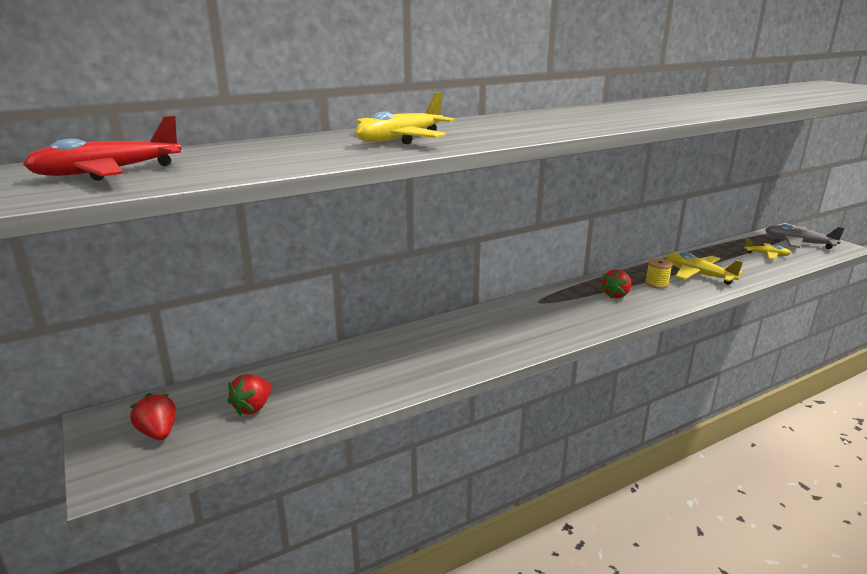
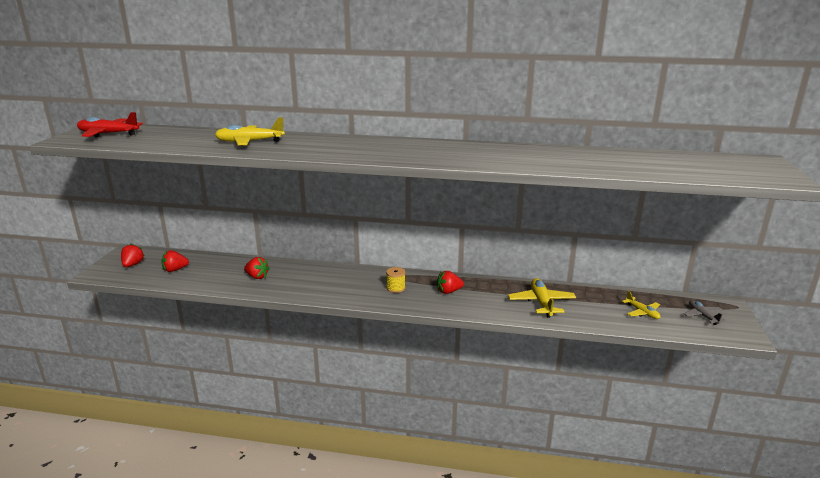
camera: 40 degrees right, 0 degrees up
(394, 364) = (257, 277): none -> red strawberry
(656, 283) = (494, 296): yellow spool -> yellow spool (396, 288)
(798, 243) = (702, 316): grey plane -> grey plane, size x0.61

